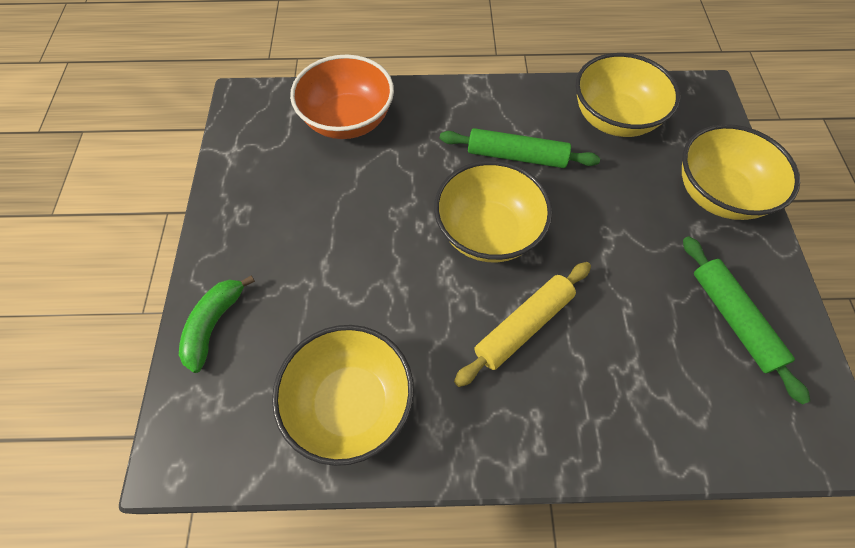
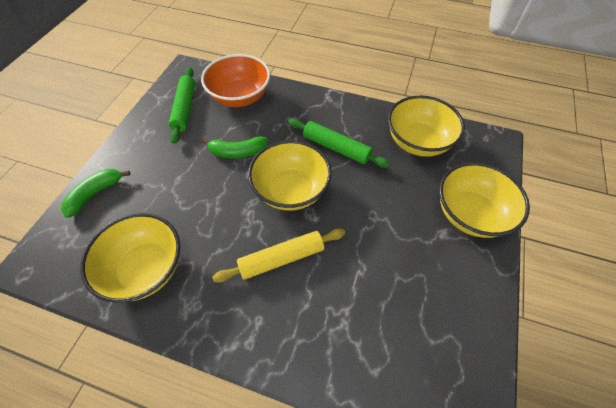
camera: 20 degrees right, 5 degrees down
(388, 201) = (237, 152): none -> green banana
(733, 319) = (437, 306): green rolling pin -> green rolling pin (185, 108)

